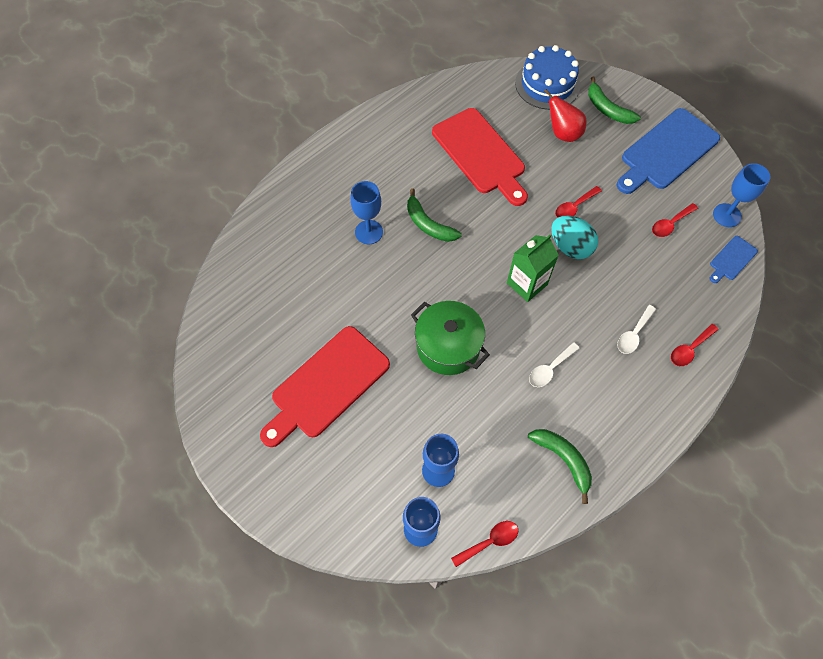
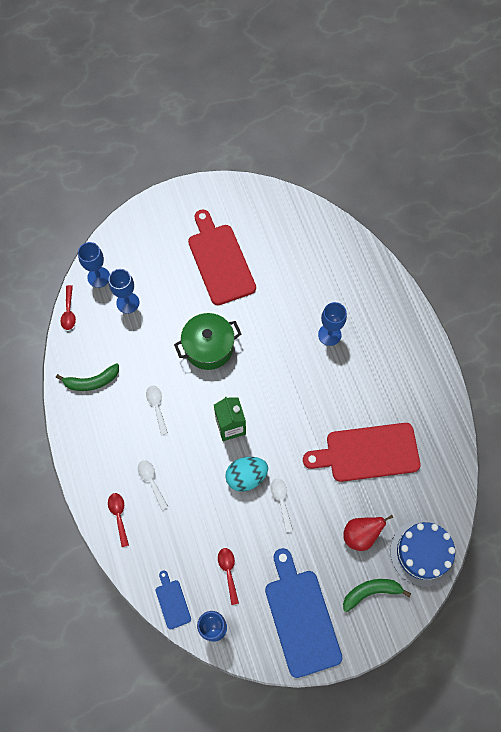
camera: 115 degrees right, 5 degrees up
(428, 224) = (317, 380): green banana -> none
(574, 207) = (281, 501): red spoon -> white spoon

